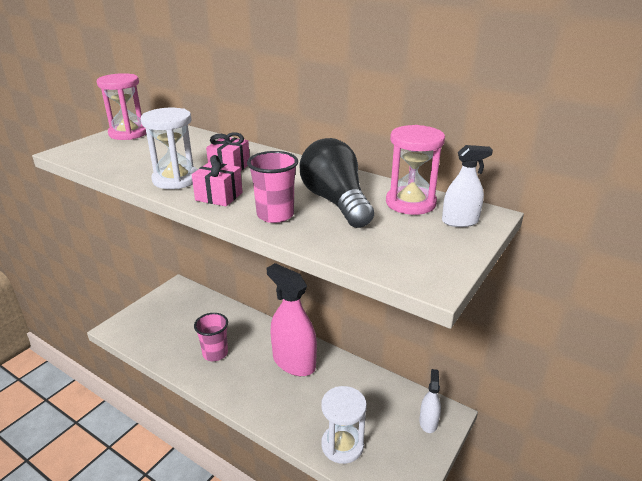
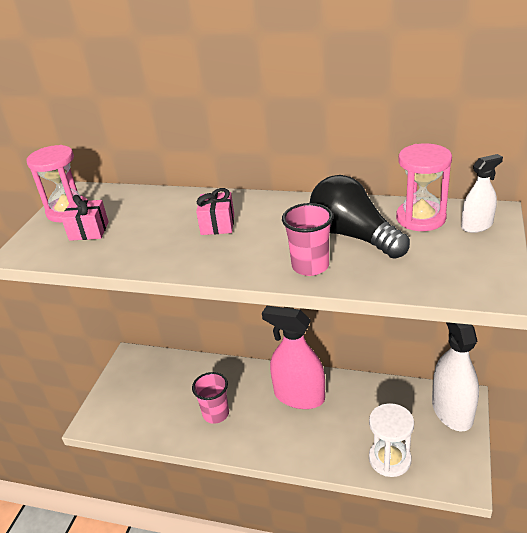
camera: 15 degrees left, 5 degrees up
(176, 179) = (175, 254): white hourglass -> none
(219, 196) = (237, 261): pink gift -> pink gift (89, 231)
(428, 422) = (452, 411): white spray bottle -> white spray bottle, size x2.04

